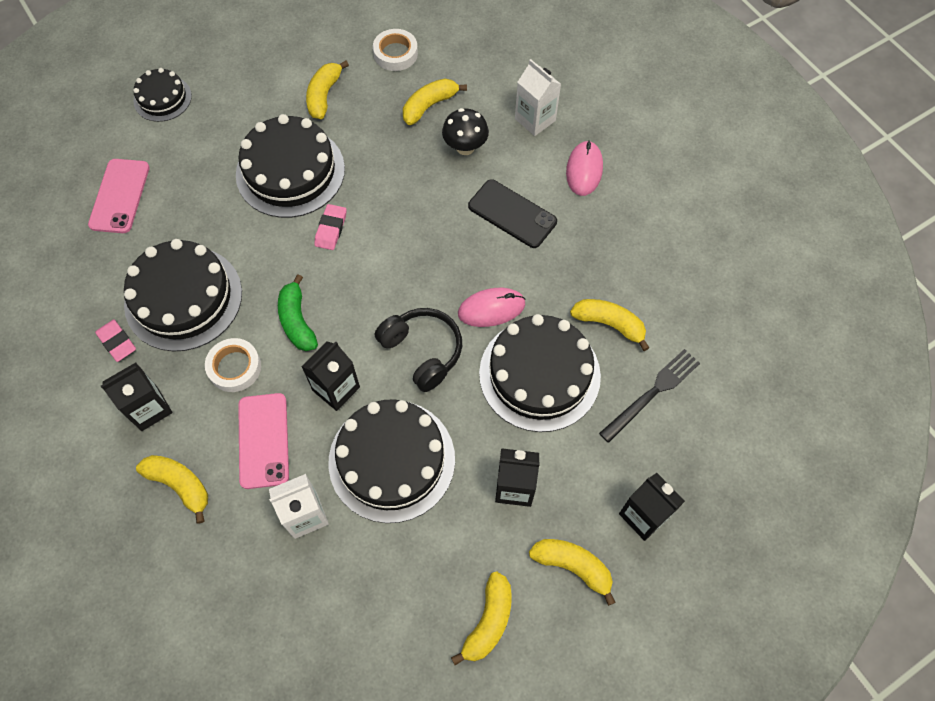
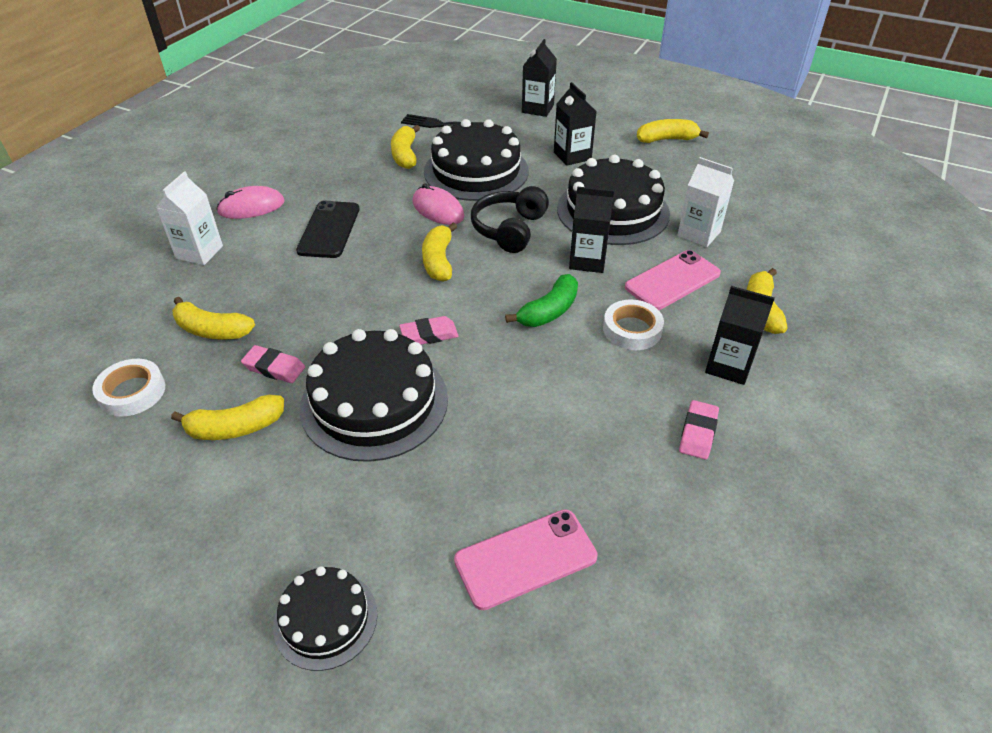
camera: 120 degrees left, 20 degrees down
(183, 298) = (601, 407): black cake -> none
(364, 129) = (274, 368): none -> pink eraser
(465, 147) = (262, 284): black mushroom -> none
(572, 566) = (598, 122): yellow banana -> yellow banana (438, 261)

